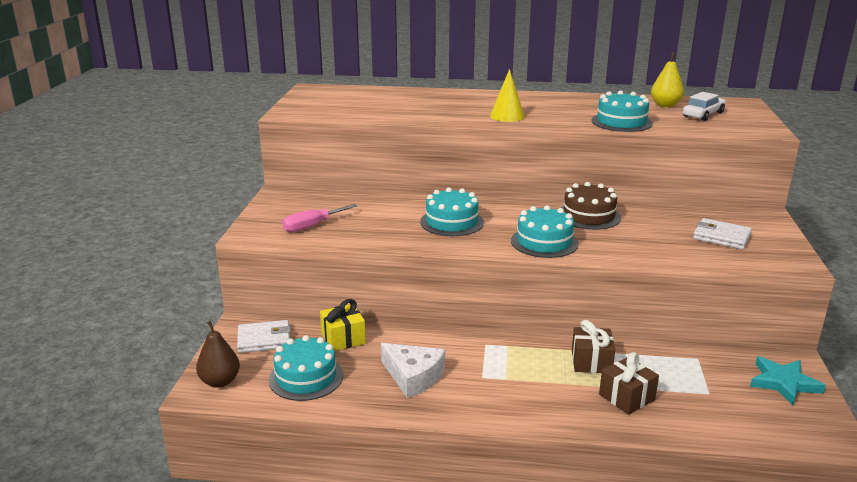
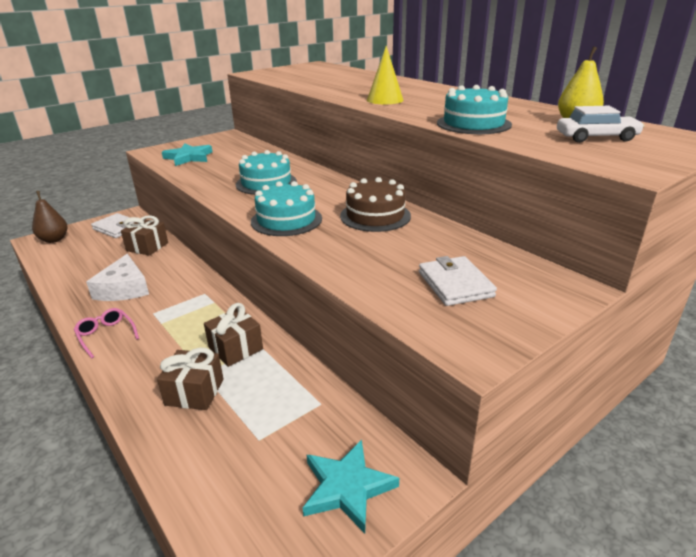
camera: 45 degrees right, 5 degrees up
(306, 377) = (84, 258): turquoise cake -> none
(312, 226) = (188, 157): pink screwdriver -> turquoise star
(343, 339) = (147, 247): yellow gift -> brown gift
(488, 409) = (106, 335): none -> pink glasses

